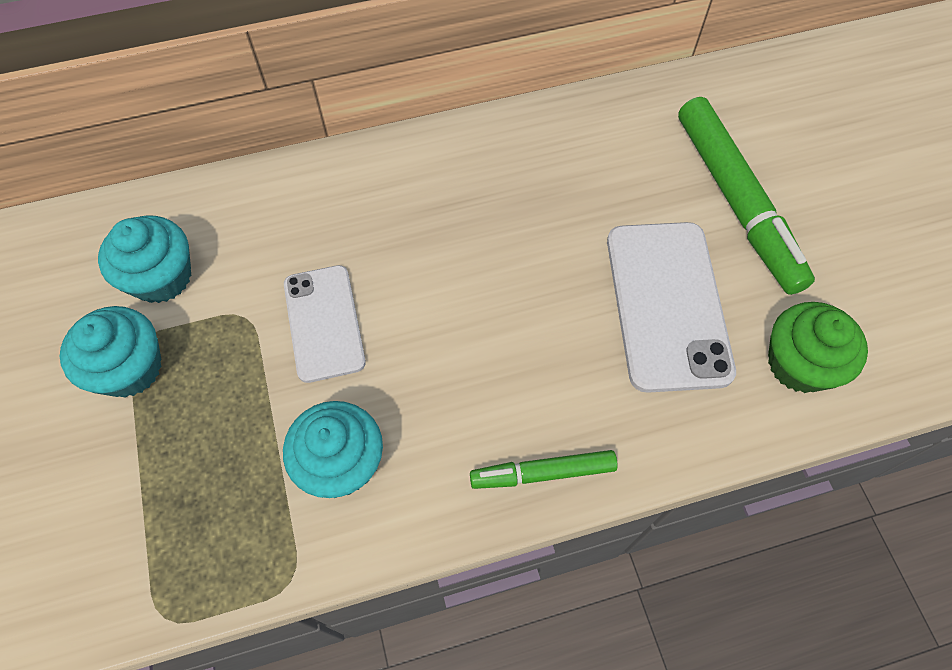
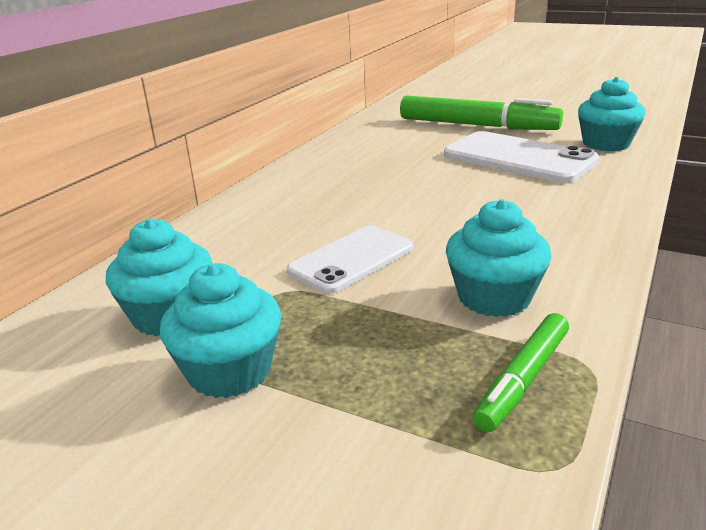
camera: 45 degrees left, 35 degrees down
(324, 323) = (351, 259): white phone -> white phone turned 75 degrees counterclockwise
(542, 473) = (599, 227): green marker -> green marker (523, 379)
(799, 364) = (606, 144): green cupcake -> turquoise cupcake

